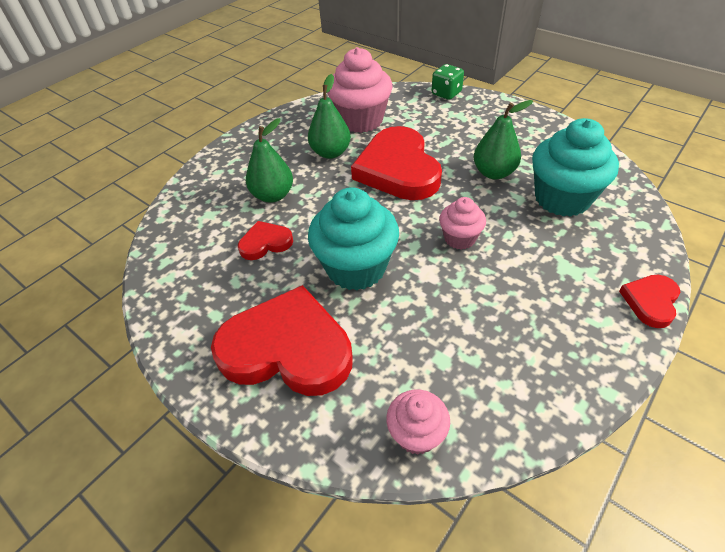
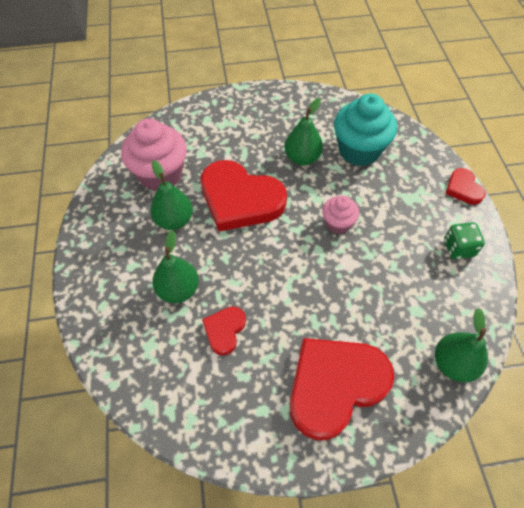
camera: 50 degrees left, 10 degrees up
(356, 268) = (305, 296): turquoise cupcake -> none
(416, 434) = (453, 364): pink cupcake -> green pear
(446, 93) = (195, 108): green dice -> green dice (458, 248)

